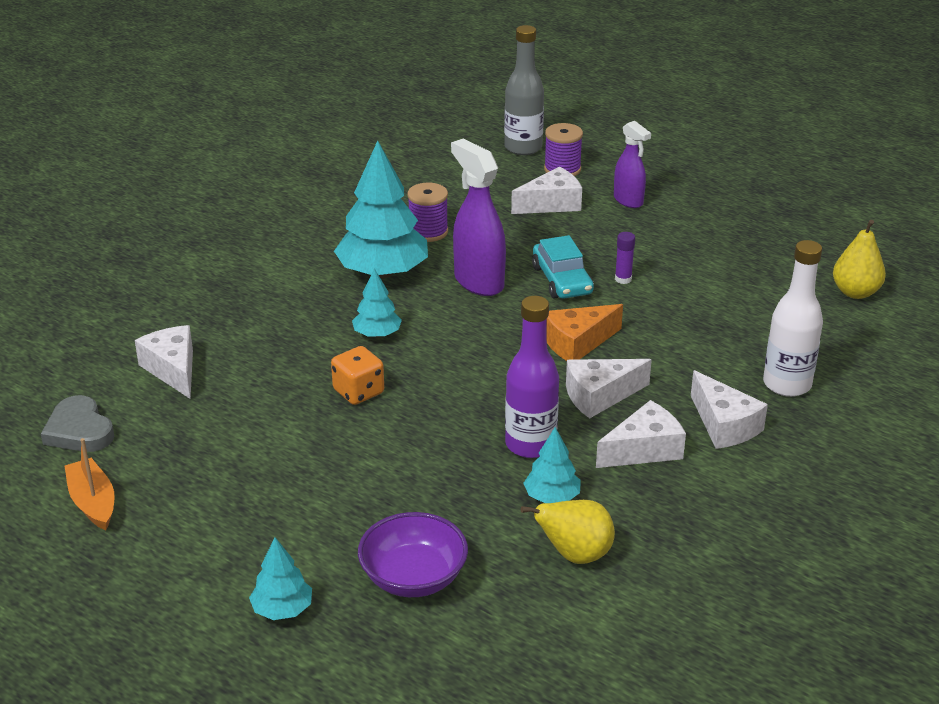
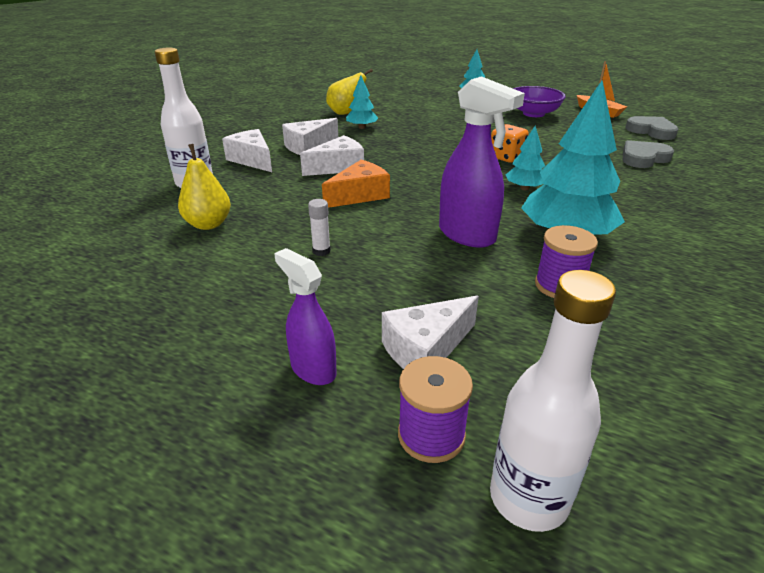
camera: 170 degrees right, 0 degrees up
(173, 370) = (643, 158): white cheese -> grey heart
(413, 577) = (421, 104): purple bowl -> purple bowl (533, 113)
(523, 148) = (528, 498): grey bottle -> white bottle
(530, 444) = (380, 144): purple bottle -> none
(562, 280) = (385, 244): turquoise car -> none
(623, 279) = (321, 251): purple glue stick -> white glue stick
(855, 292) = (72, 260): yellow pear -> yellow pear (208, 224)

